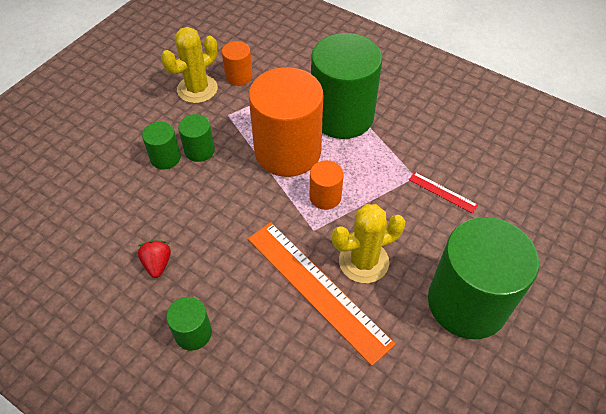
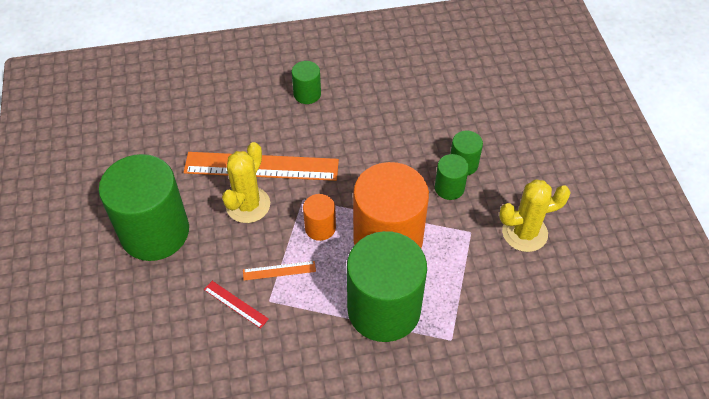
camera: 135 degrees right, 0 degrees up
(157, 264) = (373, 106): red strawberry -> none
(197, 89) = (524, 233): yellow cactus -> yellow cactus turned 75 degrees clockwise
(239, 76) = (512, 274): orange cylinder -> none
(388, 190) = (279, 270): none -> orange ruler
(442, 192) = (235, 304): red ruler -> red ruler turned 45 degrees clockwise

